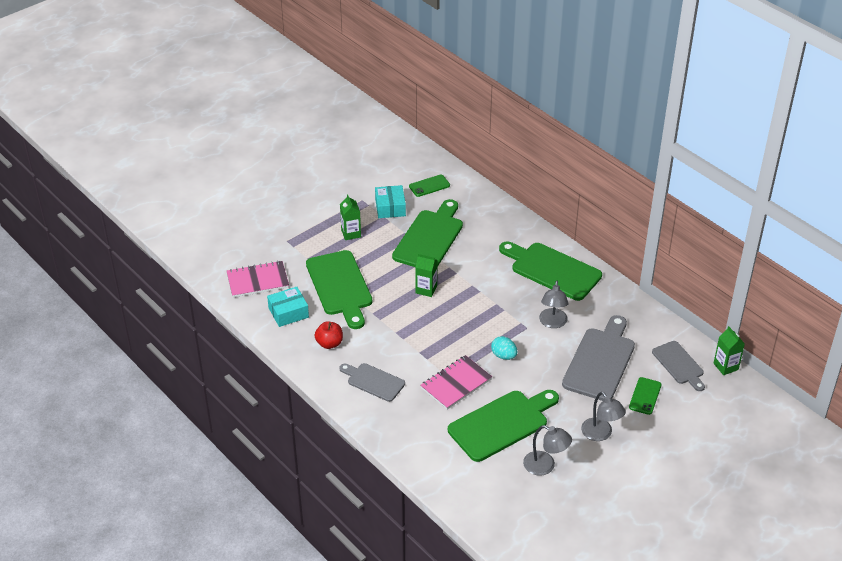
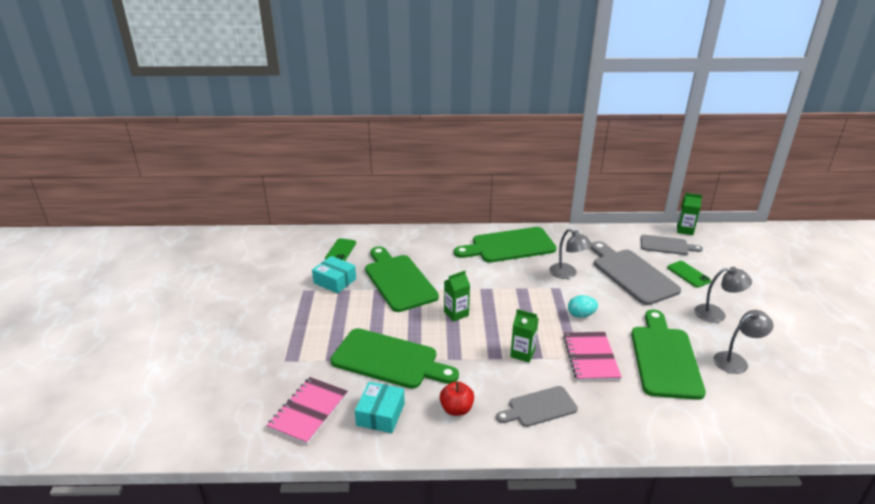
camera: 50 degrees left, 10 degrees down
(351, 233) = (333, 317): green carton -> green carton (522, 353)

